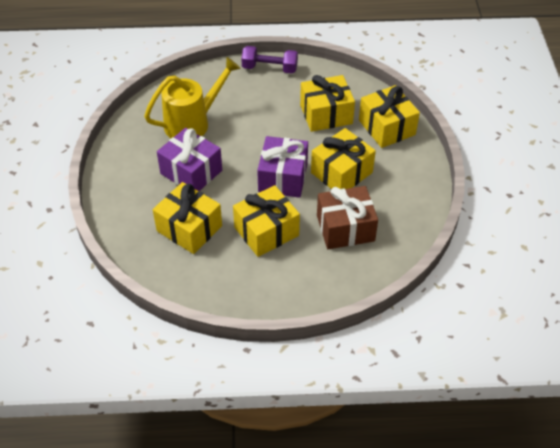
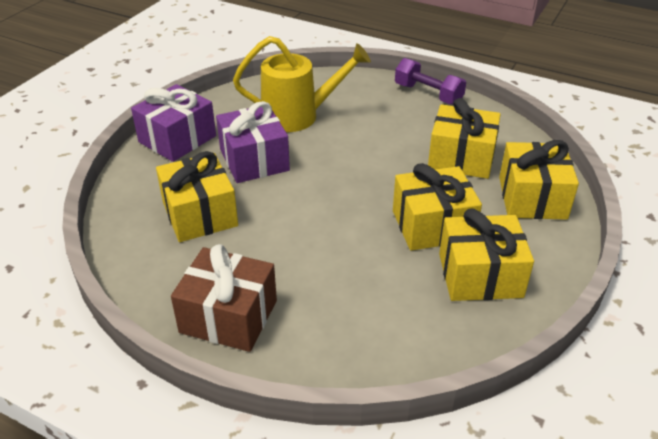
camera: 30 degrees right, 10 degrees down
(266, 231) = (284, 253): yellow gift -> yellow gift (480, 275)
(283, 177) = (353, 203): purple gift -> purple gift (177, 139)
(345, 228) = (387, 291): brown gift -> brown gift (228, 316)

